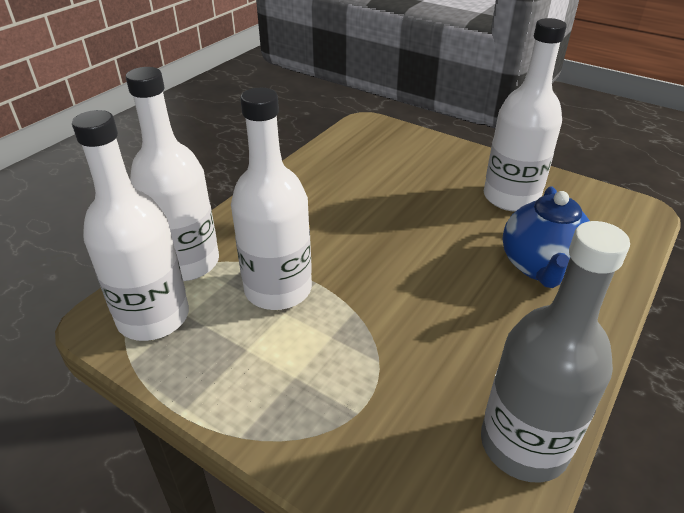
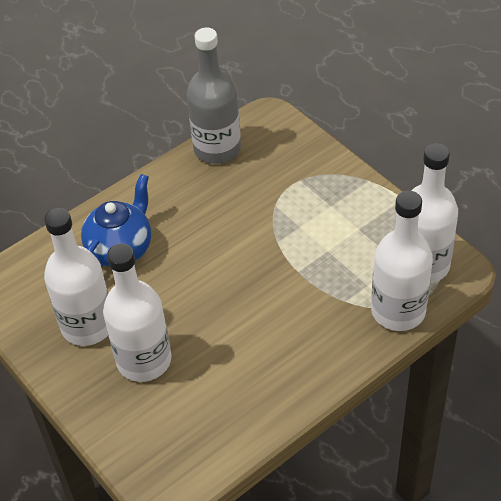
camera: 160 degrees left, 10 degrees up
(278, 289) = (328, 270): white bottle -> white bottle (144, 360)

